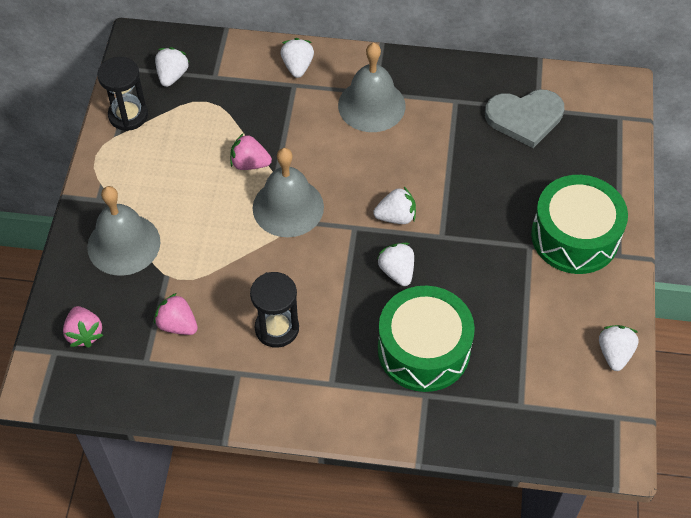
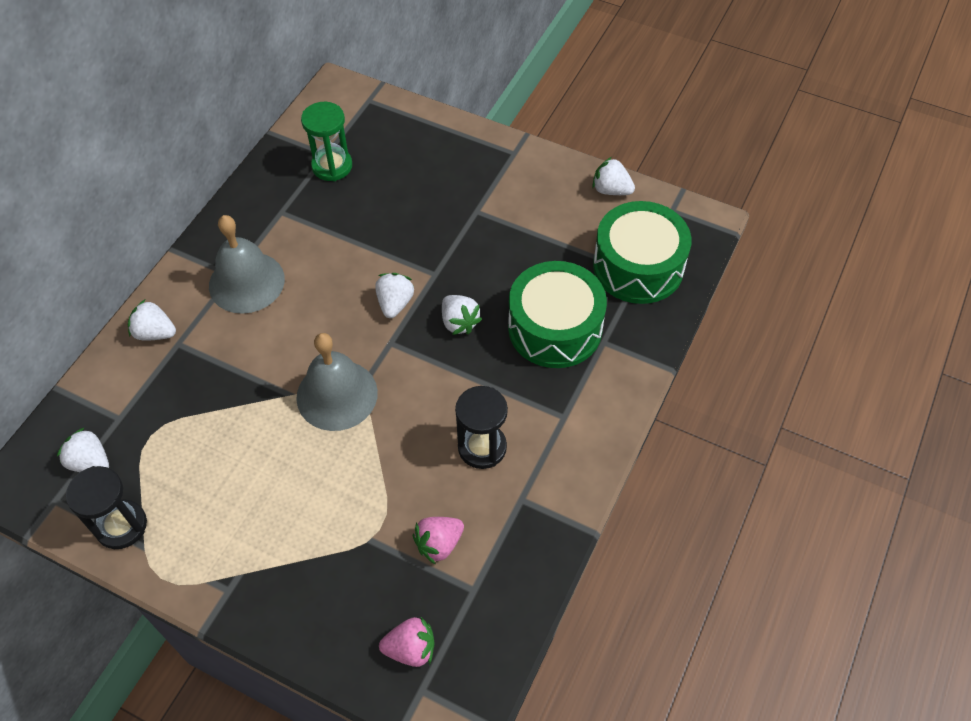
camera: 70 degrees left, 0 degrees up
(123, 244) = (306, 575): grey bell -> none
(250, 163) = (261, 415): pink strawberry -> none
(397, 271) = (459, 322): white strawberry -> white strawberry turned 120 degrees counterclockwise
(525, 118) = (332, 166): grey heart -> green hourglass
(575, 236) = (481, 175): green drum -> green drum (638, 266)

